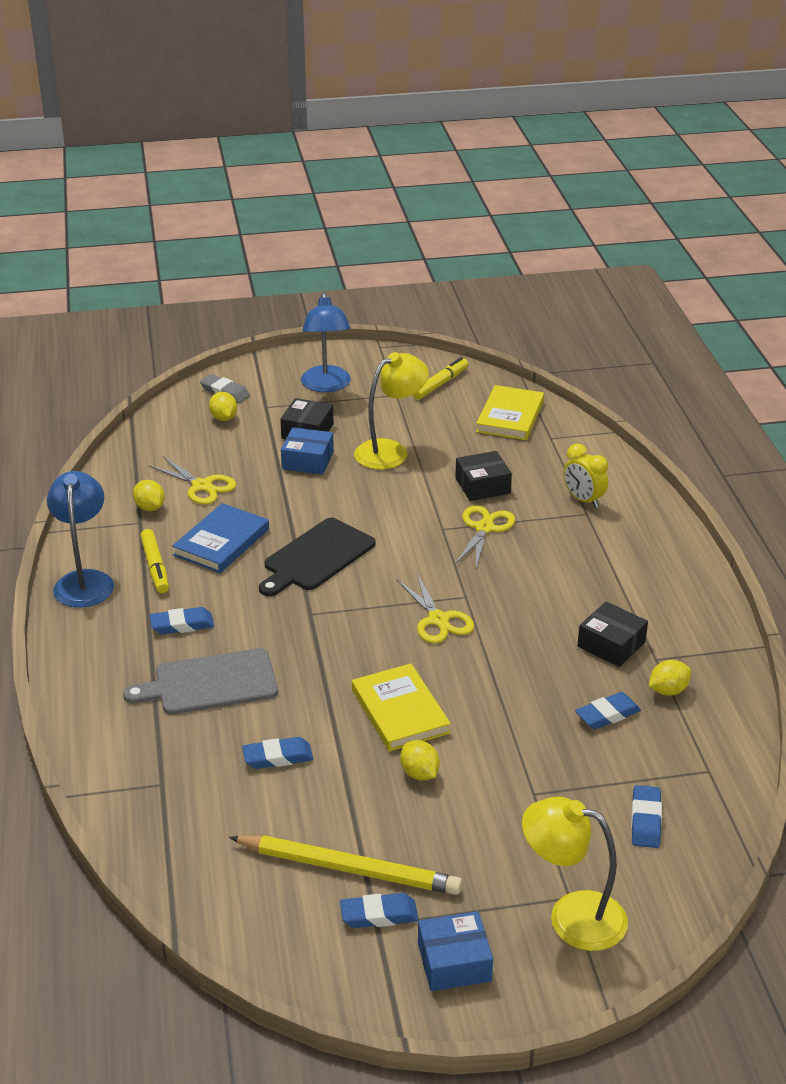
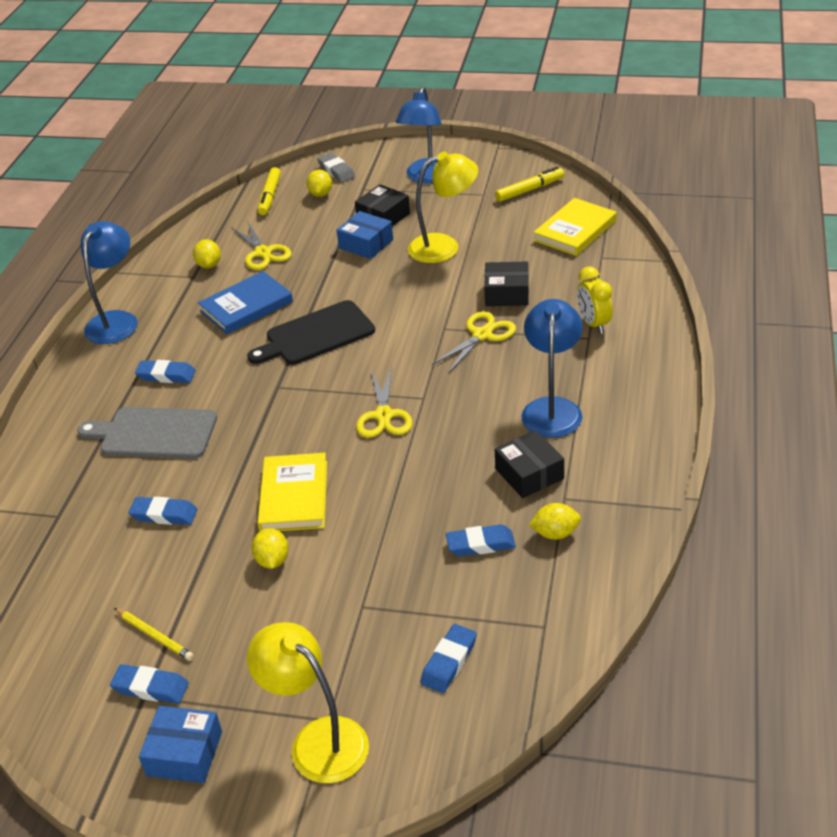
camera: 25 degrees right, 5 degrees up
(155, 566) = (179, 318): yellow marker -> yellow marker (270, 196)
(349, 869) = (155, 636): yellow pencil -> yellow pencil, size x0.48
(594, 583) = (552, 408): none -> blue lamp

